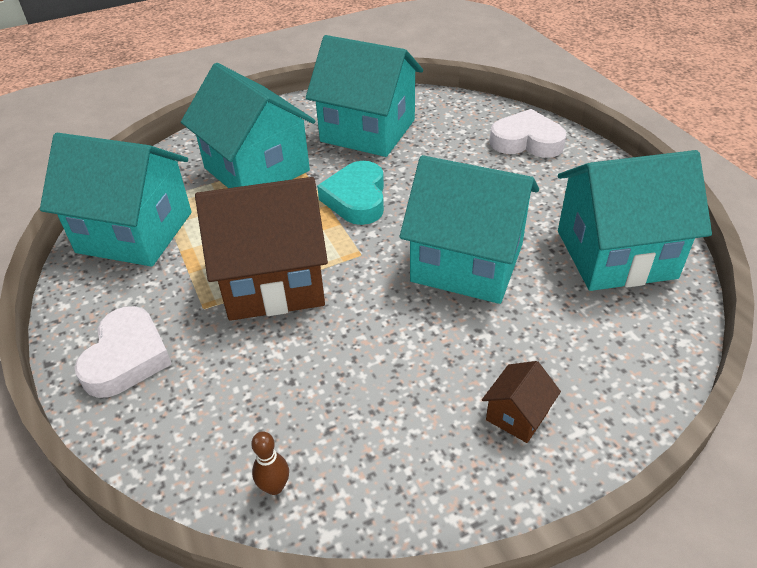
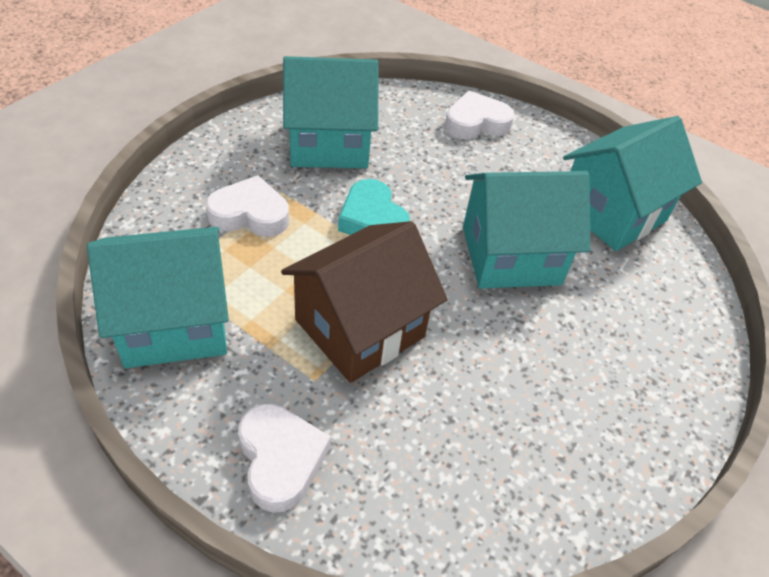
camera: 35 degrees left, 5 degrees up
(256, 169) = (250, 214): turquoise house -> white heart
(274, 487) = (510, 519): brown bowling pin -> none
(517, 415) = (638, 377): brown house -> none

